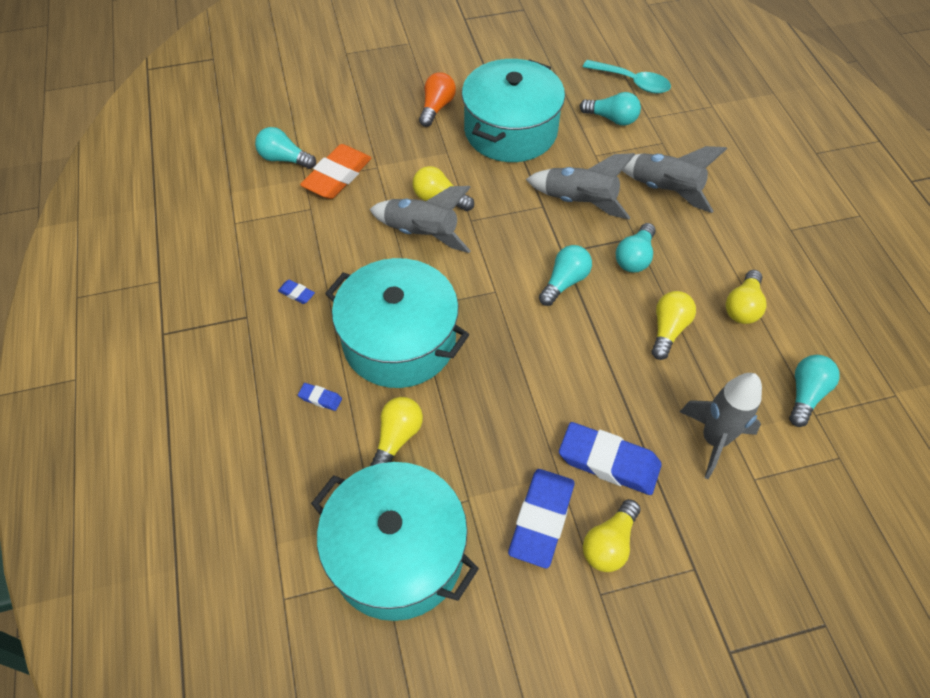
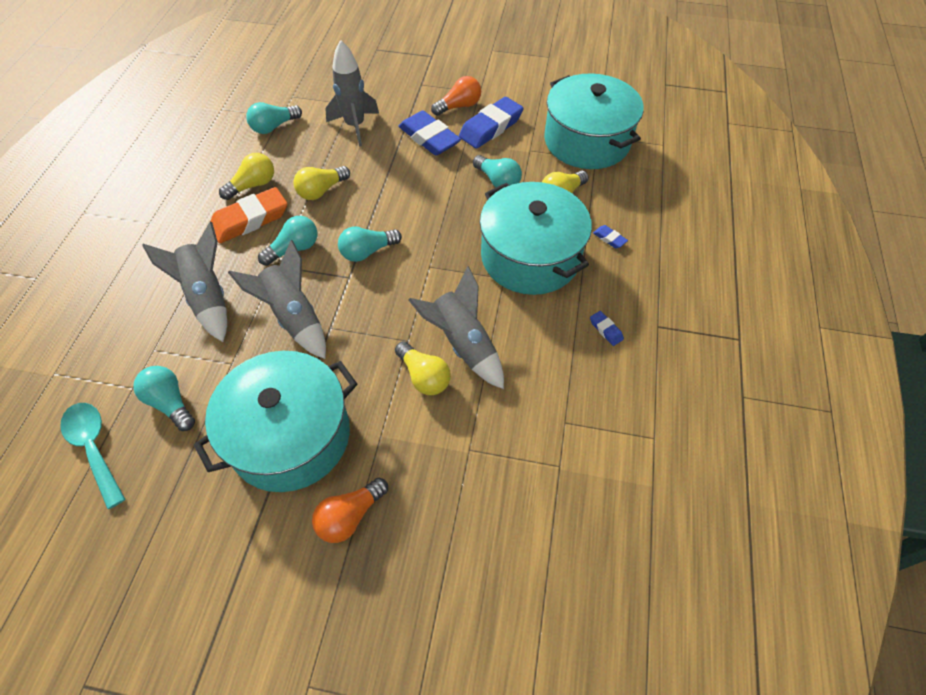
camera: 155 degrees left, 0 degrees up
(284, 159) = (575, 511): turquoise light bulb -> turquoise light bulb (498, 181)
(337, 176) = (520, 454): orange eraser -> orange eraser (250, 220)
(609, 543) = (459, 106): yellow light bulb -> orange light bulb

